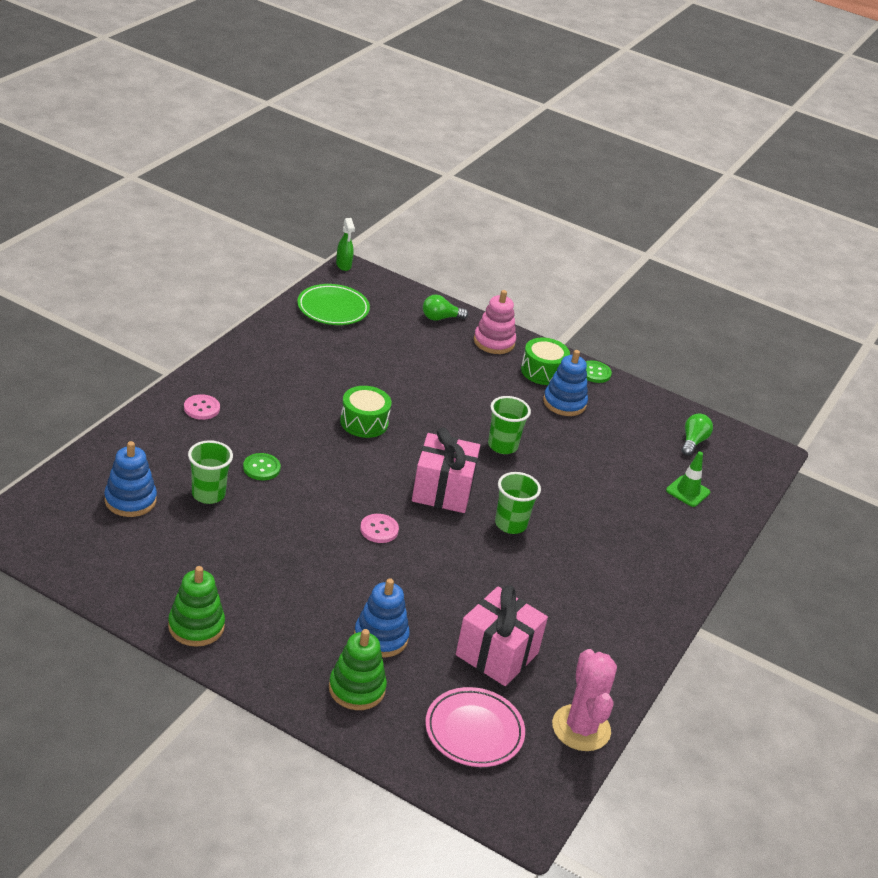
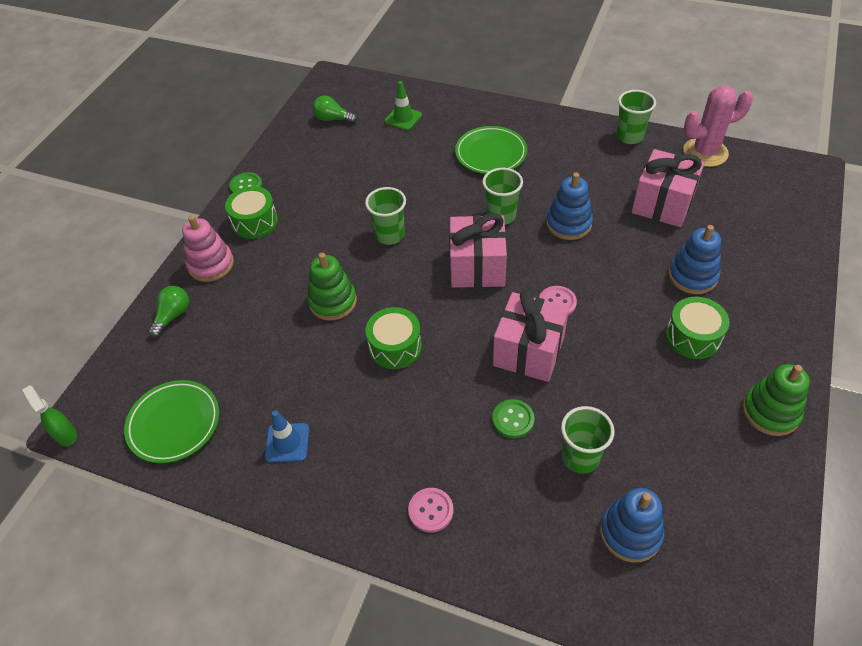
camera: 90 degrees left, 15 degrees up
(292, 354) = (287, 443): none -> blue traffic cone
(302, 607) = (693, 337): none -> green drum
(328, 496) = (528, 351): none -> pink gift
(343, 265) = (65, 434): green spray bottle -> green spray bottle turned 105 degrees counterclockwise
(357, 689) = (759, 280): green stacking toy -> green stacking toy (332, 301)
(440, 318) = (173, 316): green light bulb -> green light bulb turned 135 degrees counterclockwise
(474, 731) = (750, 206): pink plate -> none
(564, 403) = (304, 201): blue stacking toy -> blue stacking toy (568, 224)
(613, 542) = (491, 154): none -> green plate
(625, 668) = (629, 136): none -> green cup

